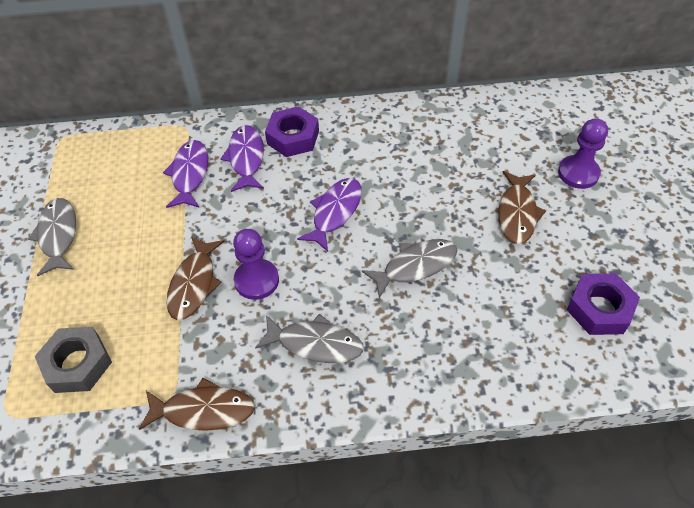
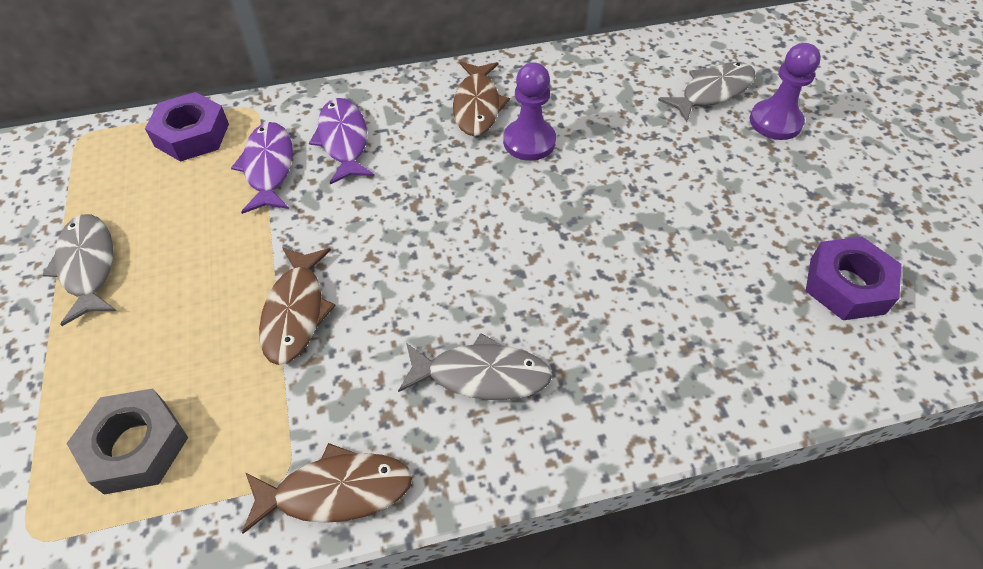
camera: 10 degrees left, 0 degrees up
(256, 280) = (384, 298): purple pawn -> purple pawn (529, 142)
(293, 137) = (402, 109): purple nut -> purple nut (192, 135)
(335, 212) = (476, 198): purple fish -> none
(415, 266) = (597, 256): grey fish -> grey fish (712, 92)
(517, 213) = (712, 177): brown fish -> brown fish (477, 106)

